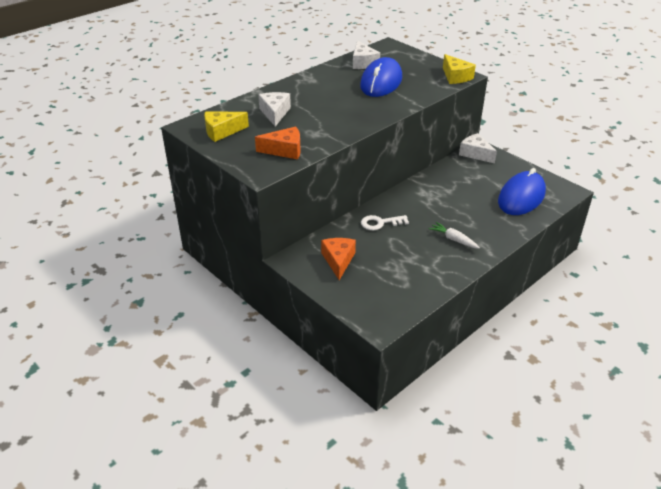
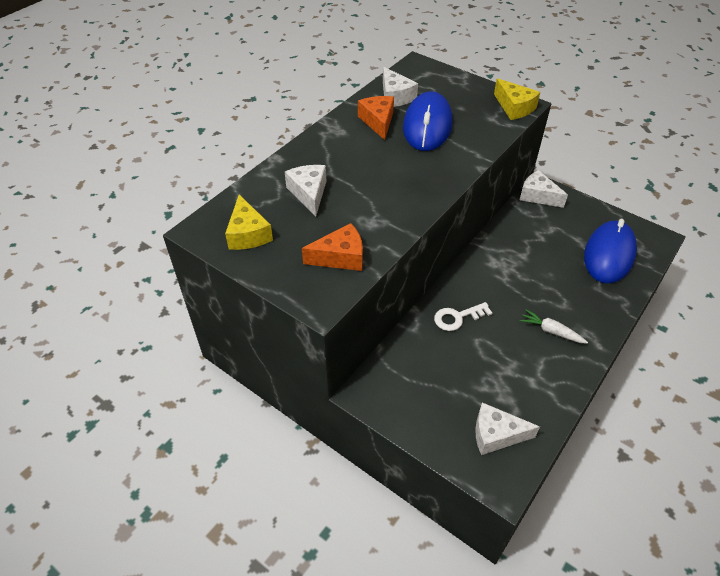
camera: 10 degrees left, 10 degrees up
(222, 131) = (248, 234): yellow cheese -> yellow cheese turned 75 degrees counterclockwise
(338, 261) = (423, 385): orange cheese -> orange cheese (378, 122)
(385, 296) = (496, 435): none -> white cheese

